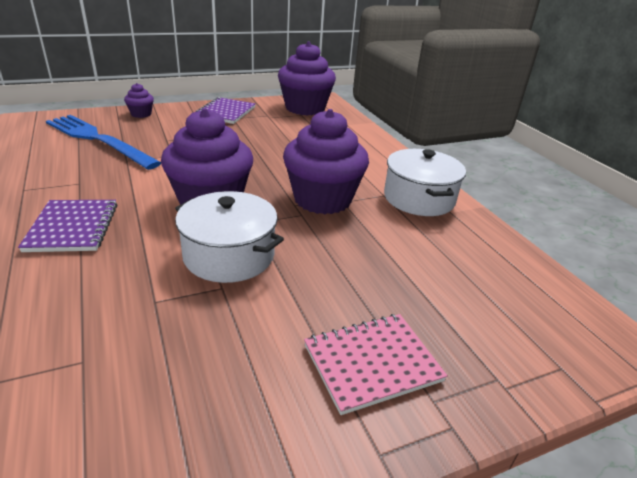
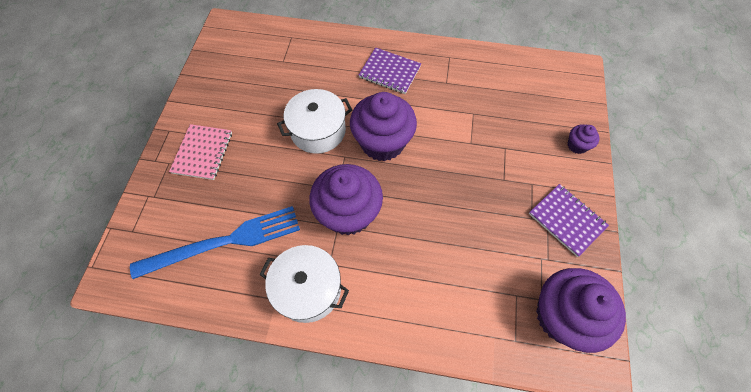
camera: 125 degrees right, 30 degrees up
(98, 140) = (520, 104): blue fork -> blue fork (224, 242)

